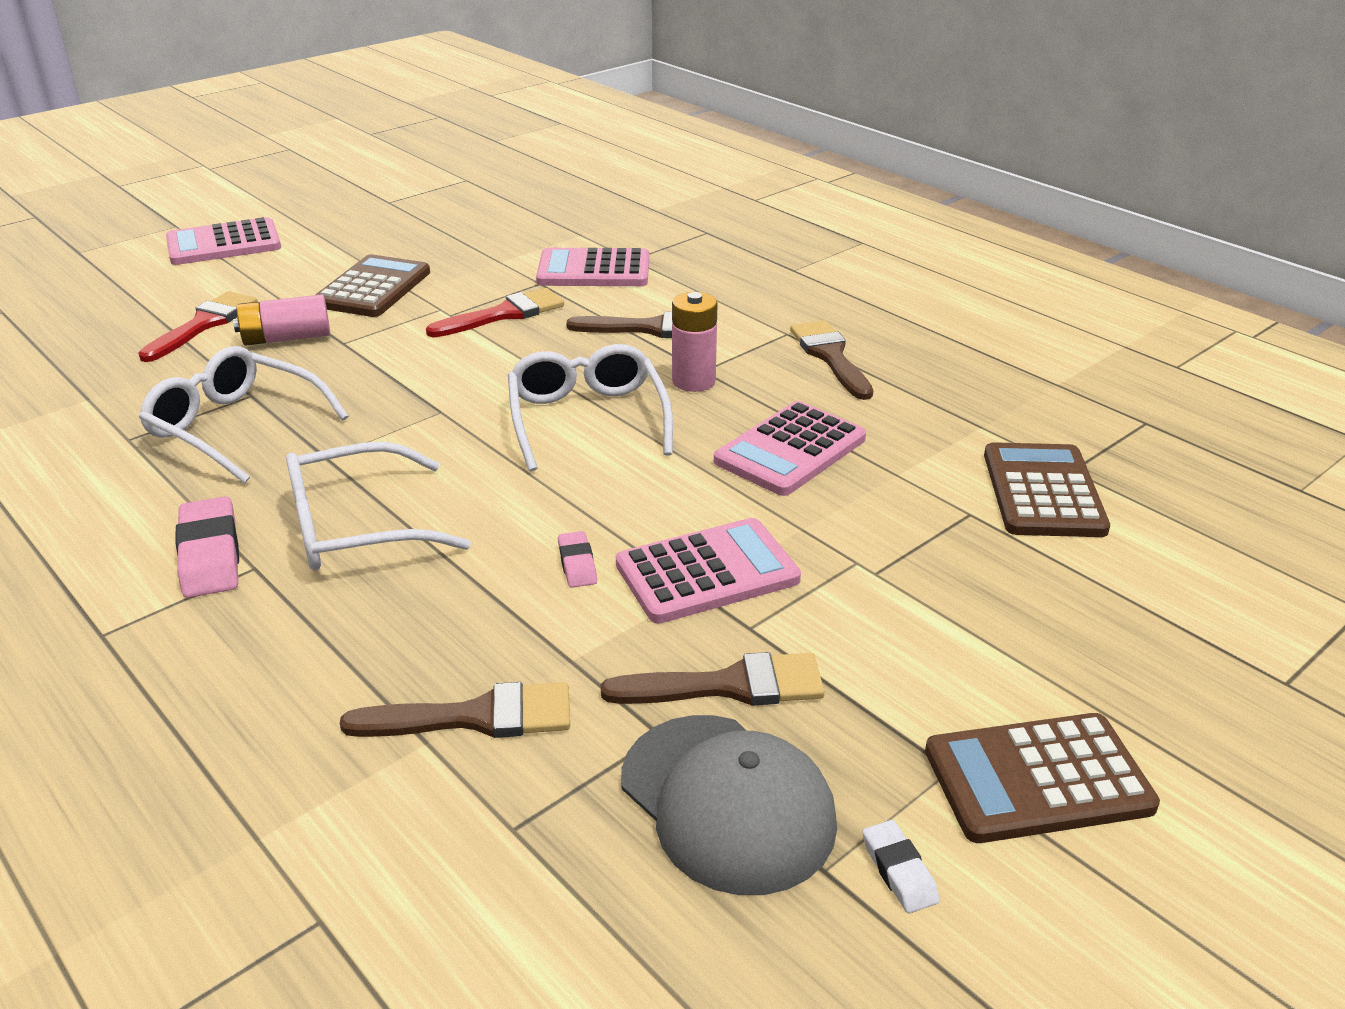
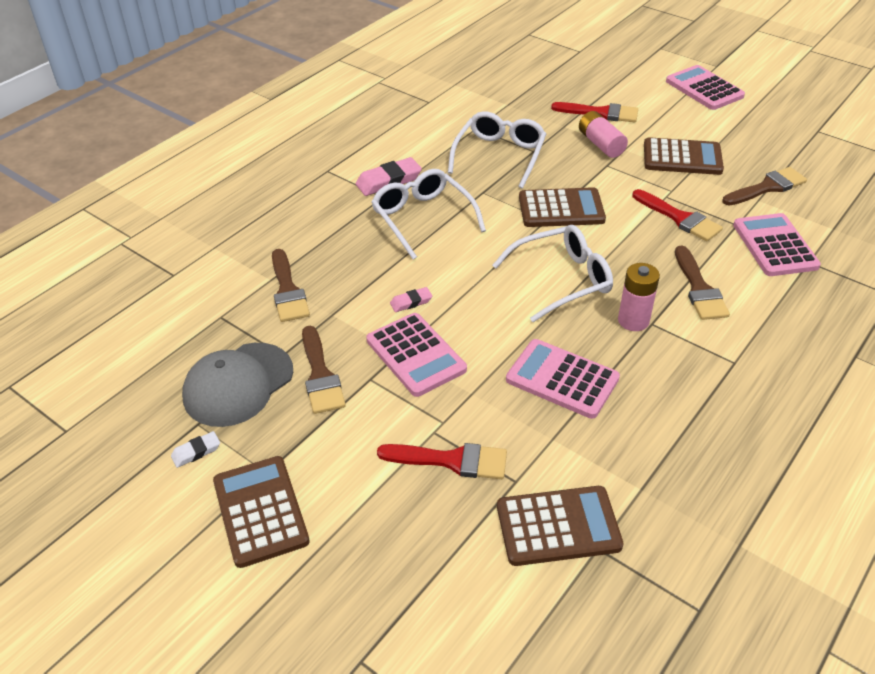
camera: 80 degrees right, 10 degrees up
(423, 394) = (561, 209): none -> brown calculator
(830, 356) = (709, 391): brown brush -> brown brush (767, 187)
(932, 562) = (451, 460): none -> red brush

